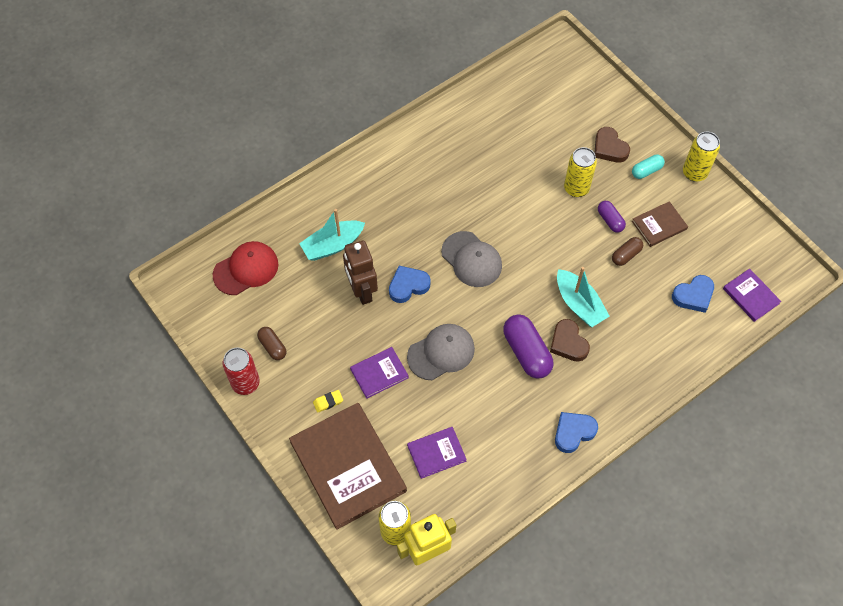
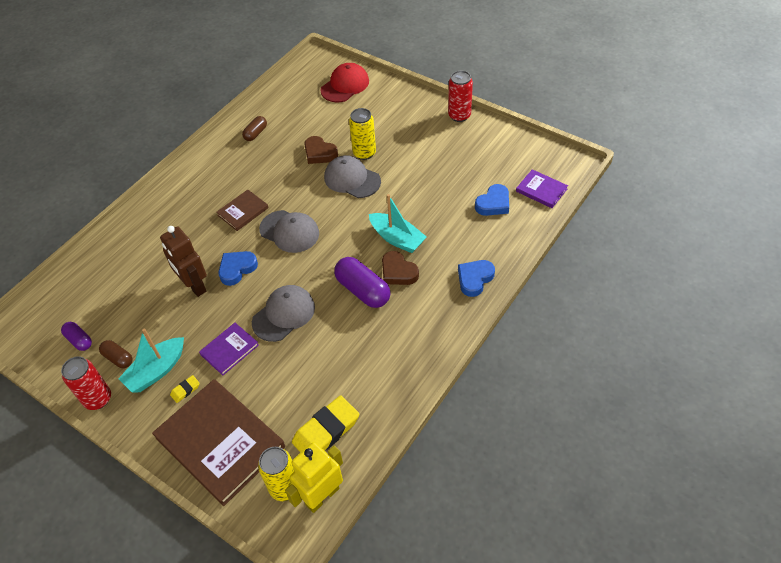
camera: 15 degrees left, 10 degrees down
(246, 269) = (77, 300): red cap -> red cap (345, 85)
(333, 245) = (157, 257): turquoise boat -> turquoise boat (156, 371)
(436, 453) = (305, 402): purple book -> none
(448, 489) = (326, 431): none -> yellow eraser
(553, 217) = (352, 179): none -> grey cap
(573, 432) = (428, 343): blue heart -> blue heart (474, 279)
(609, 148) = (382, 117): brown heart -> brown heart (319, 153)
(610, 220) = (401, 168): purple capsule -> purple capsule (79, 340)
(626, 255) = (424, 190): brown capsule -> brown capsule (256, 133)
(646, 171) = (419, 125): turquoise capsule -> none
(659, 225) = (444, 160): brown book -> brown book (243, 211)
(694, 173) = (459, 116): yellow can -> red can

